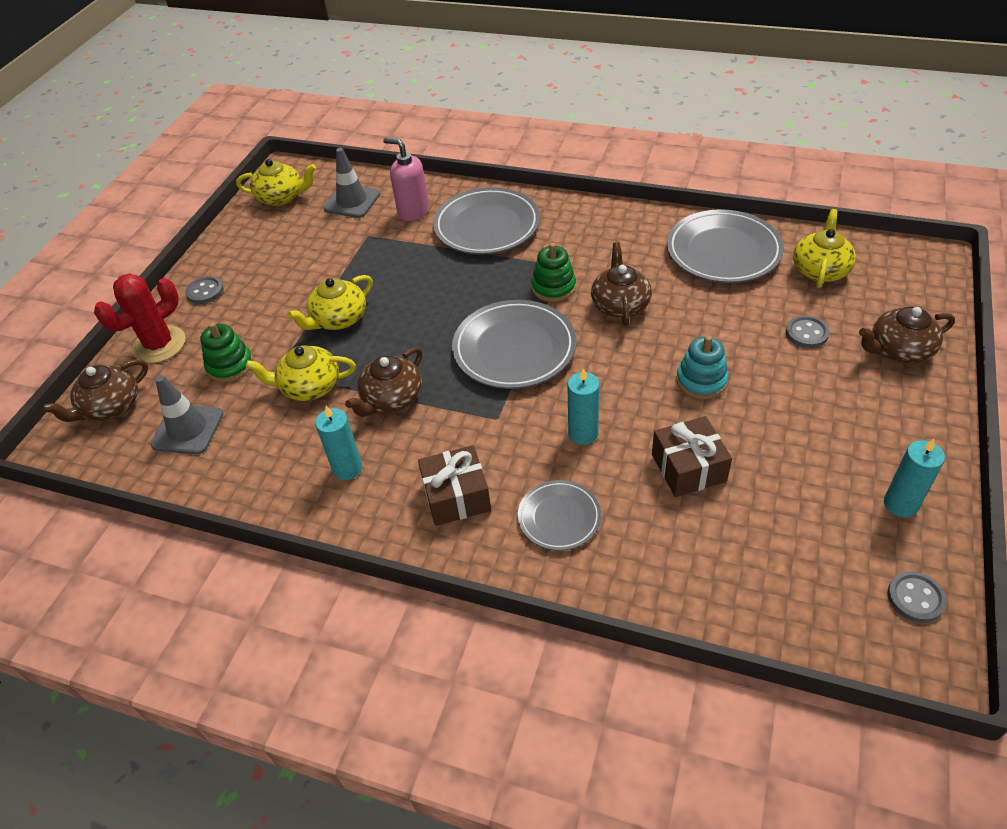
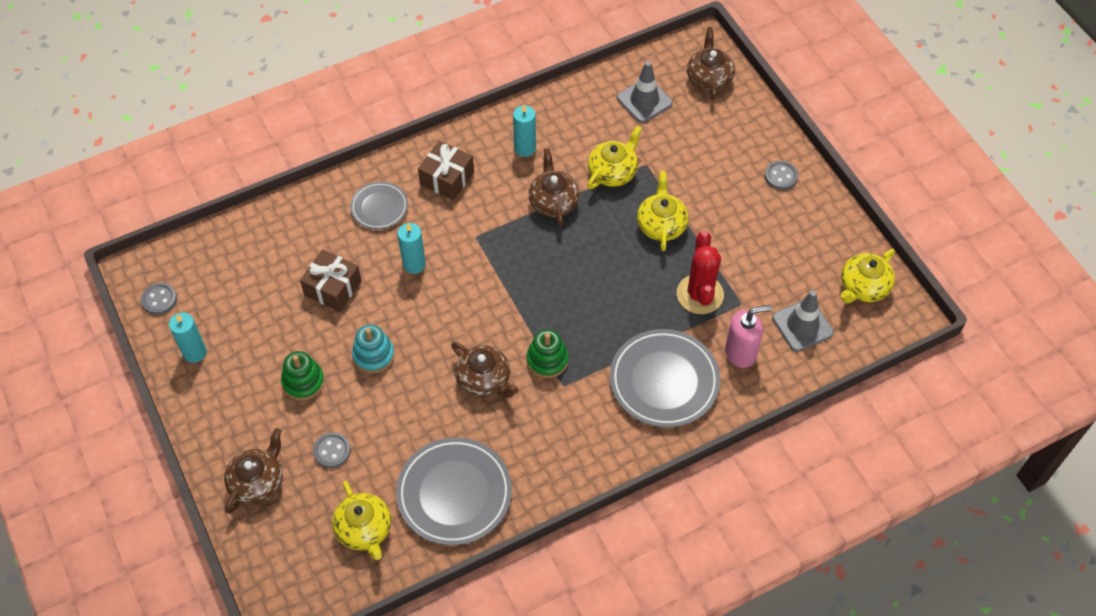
camera: 130 degrees right, 10 degrees up
(159, 345) = (746, 126): red cactus -> red cactus (700, 294)
(230, 365) = (680, 147): green stacking toy -> green stacking toy (303, 382)
(514, 349) = (518, 289): grey plate -> none

